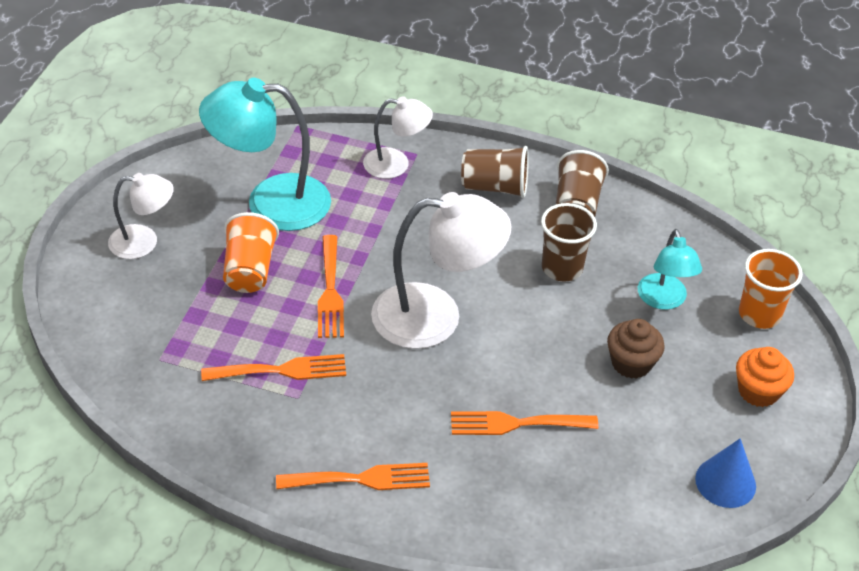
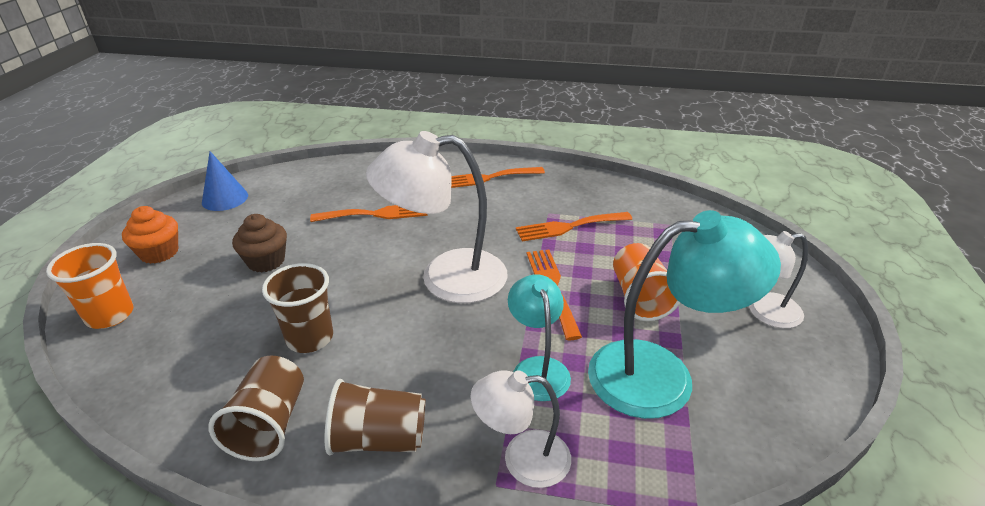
camera: 175 degrees right, 10 degrees down
(664, 300) = (207, 318): turquoise lamp -> turquoise lamp (537, 368)

